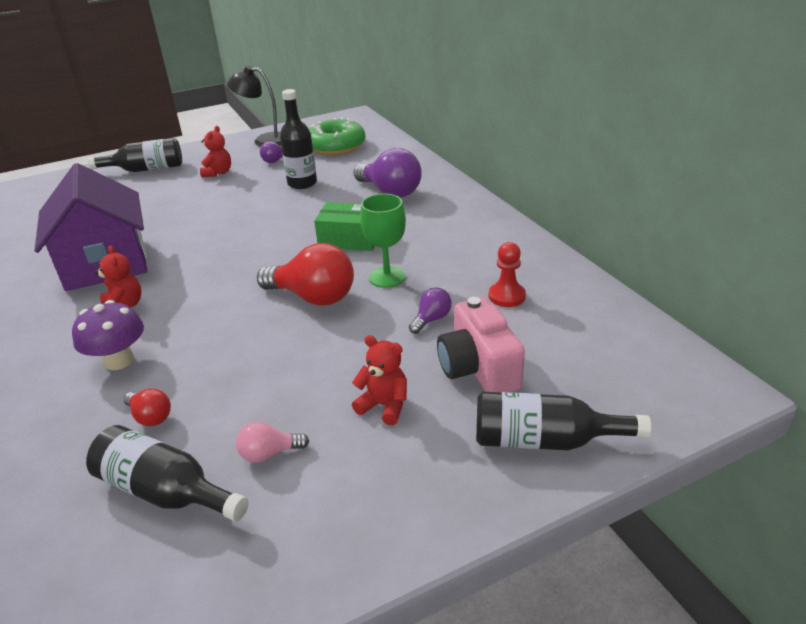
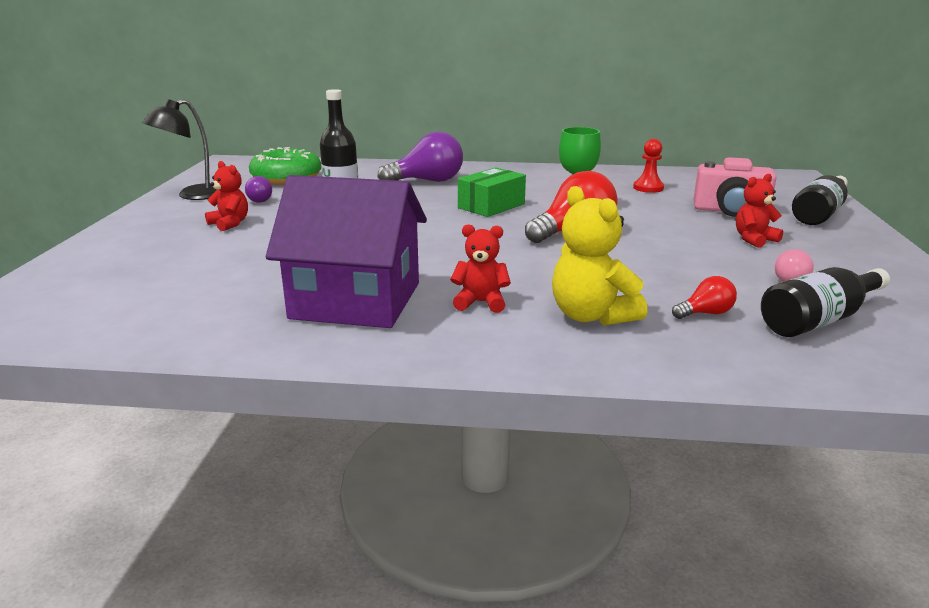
camera: 60 degrees left, 10 degrees down
(119, 361) = (591, 316): purple mushroom -> yellow teddy bear
(146, 169) = (121, 252): black bottle -> none
(431, 319) = (655, 209): purple light bulb -> none

